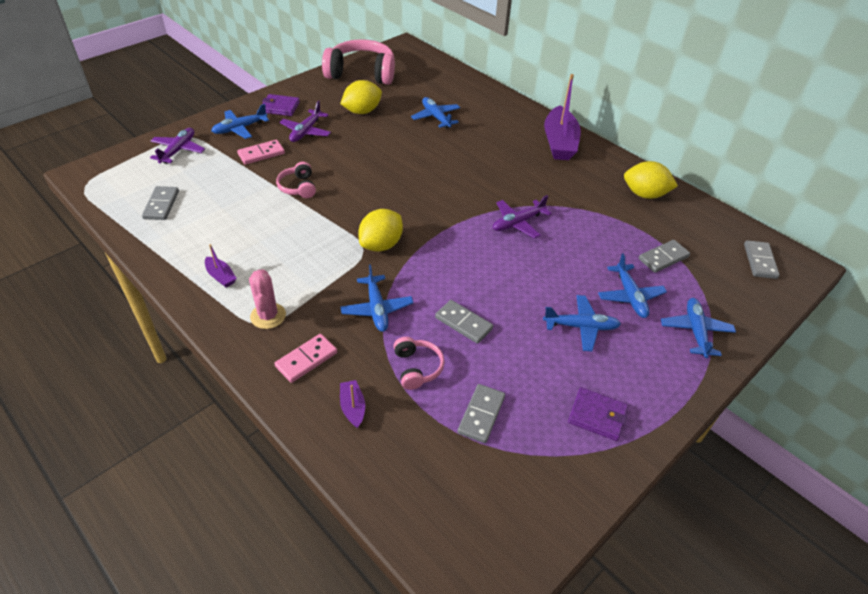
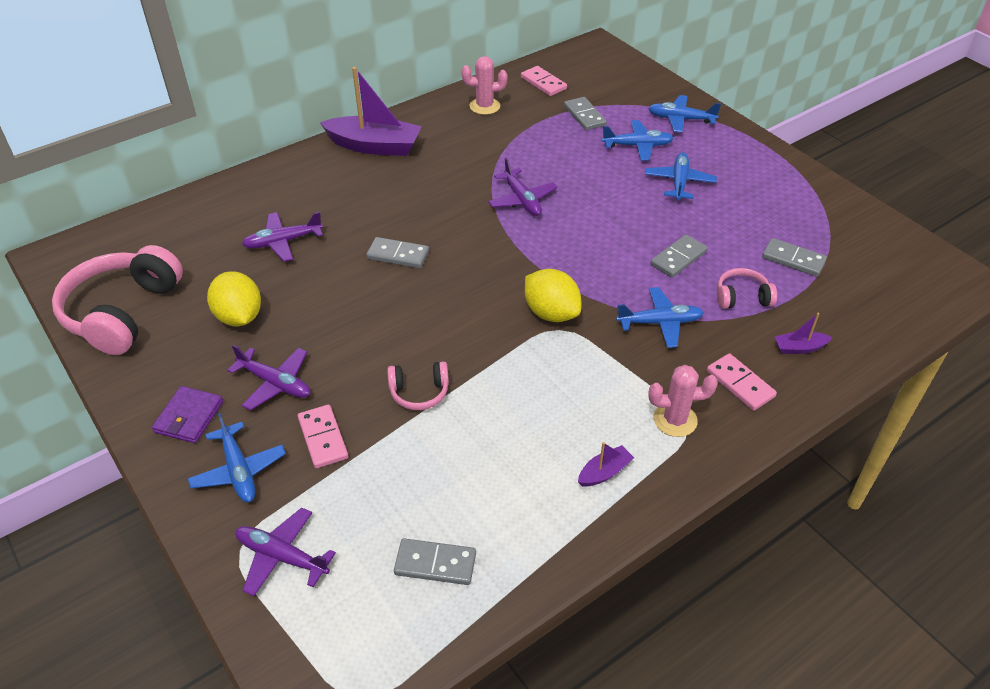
camera: 80 degrees left, 0 degrees up
(436, 117) = (283, 242): blue plane -> purple plane
(597, 415) = (782, 191): purple wallet -> none
(644, 194) = (484, 106): yellow lemon -> pink cactus
(704, 228) = (543, 83): none -> pink domino
(760, 261) = (591, 65): grey domino -> grey domino (398, 255)

